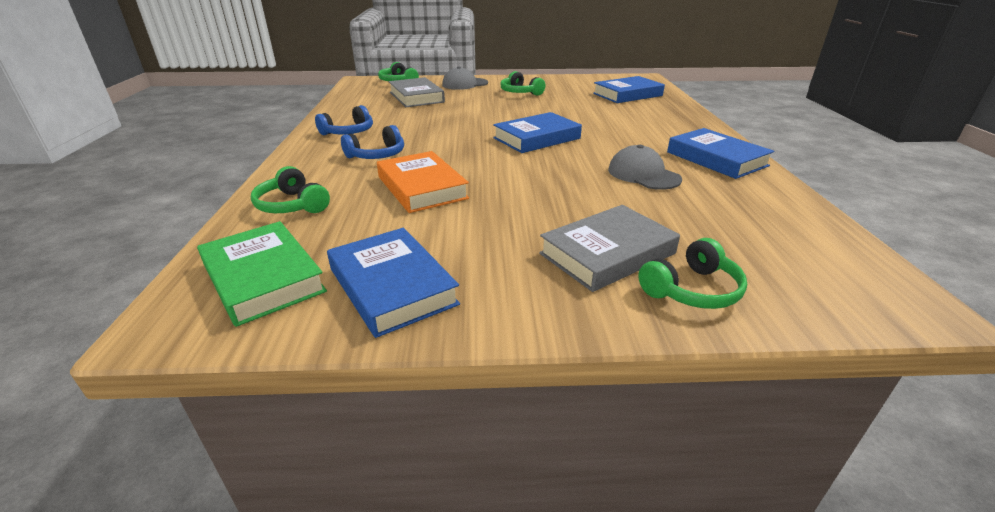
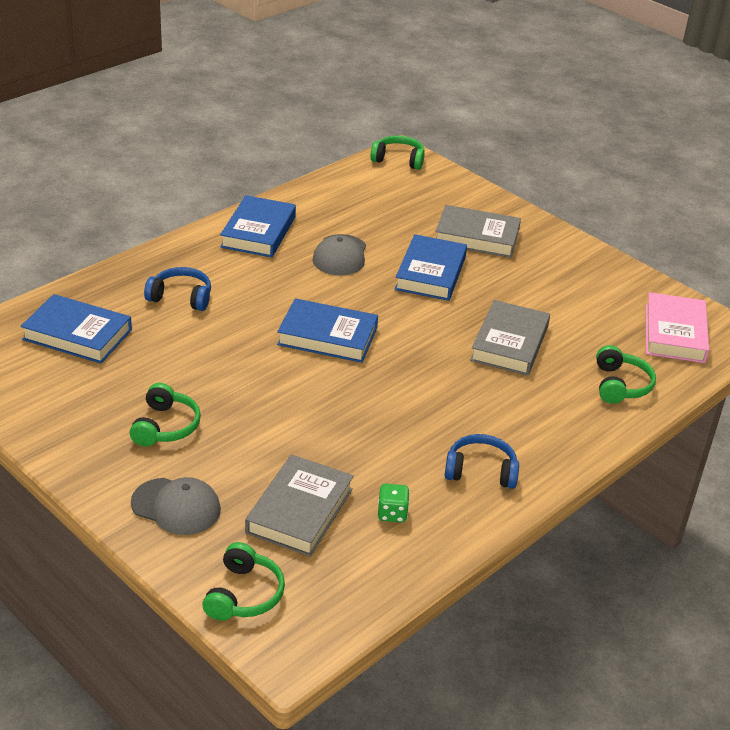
camera: 135 degrees left, 5 degrees up
(263, 278) = (674, 333): green book -> pink book
(374, 109) = (392, 513): none -> green dice
(377, 155) = (497, 407): blue headphones -> blue headphones (181, 297)
(392, 286) = (609, 288): blue book -> blue book (430, 273)
(422, 187) = (509, 343): orange book -> grey book
(692, 290) = (473, 206): green headphones -> green headphones (398, 160)

